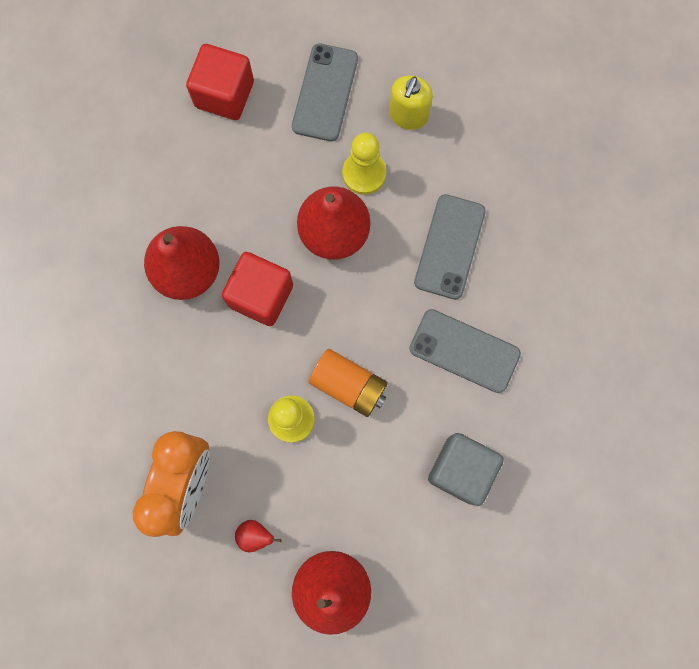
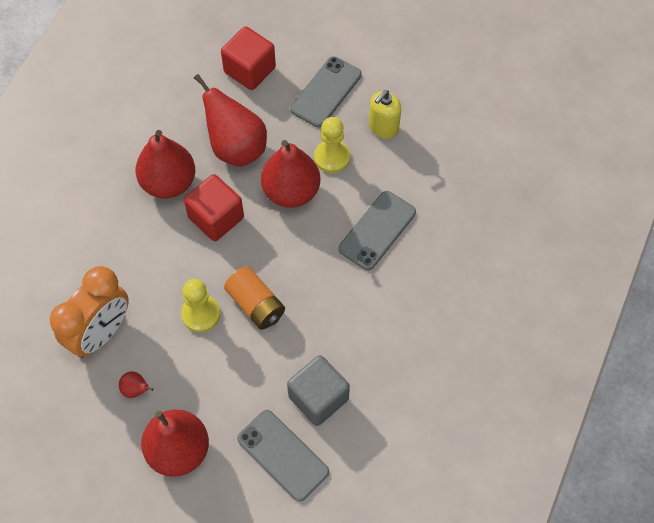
camera: 20 degrees right, 15 degrees down
(249, 199) = (236, 147): none -> red pear
(464, 351) = (357, 310): grey phone -> grey phone (283, 455)

